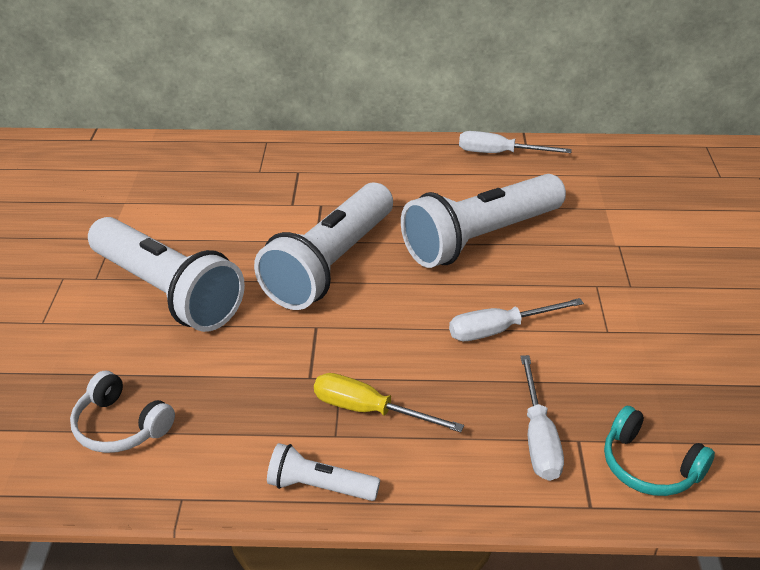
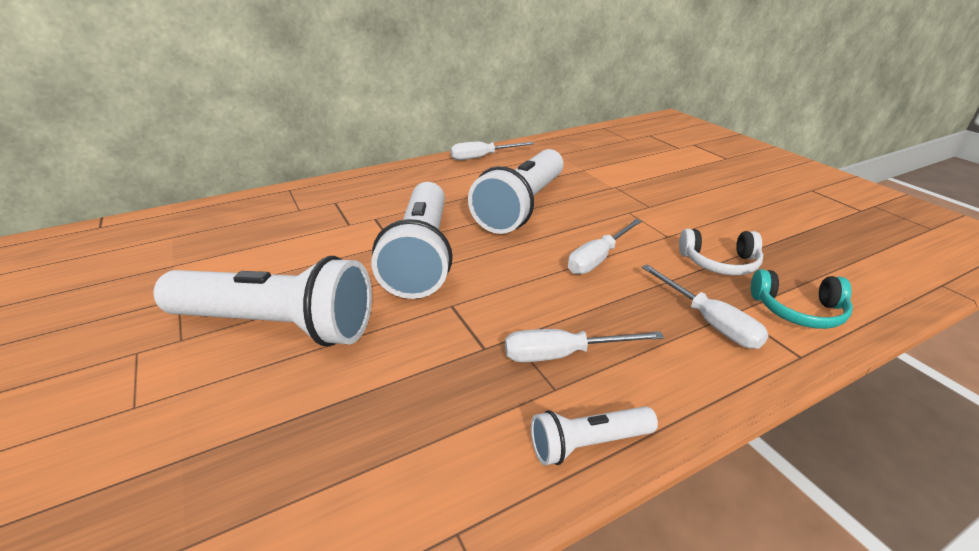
camera: 30 degrees left, 5 degrees down
(121, 426) = (317, 482): white headphones -> white headphones (719, 262)
(369, 410) = (563, 354): yellow screwdriver -> white screwdriver

